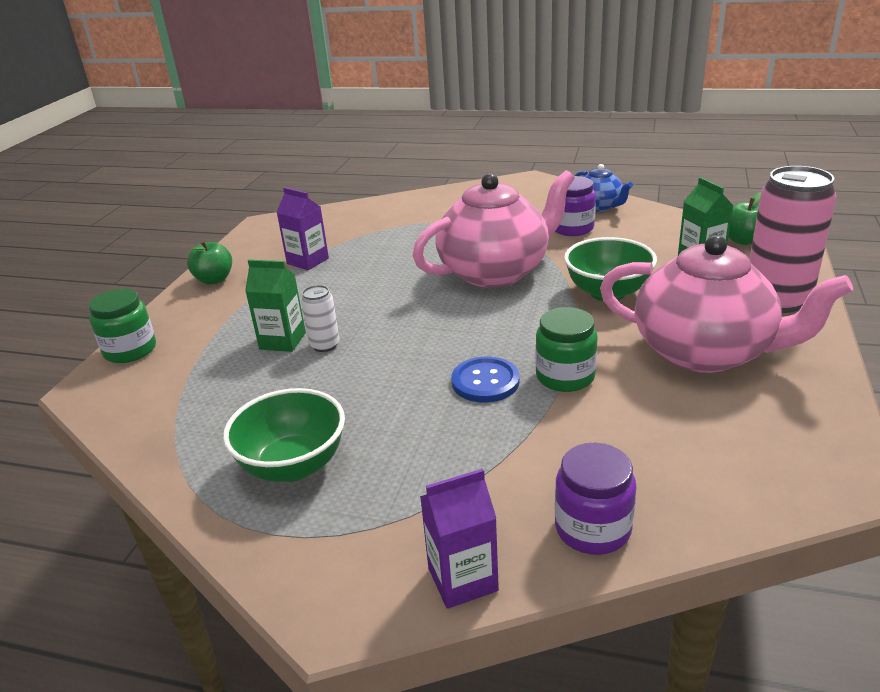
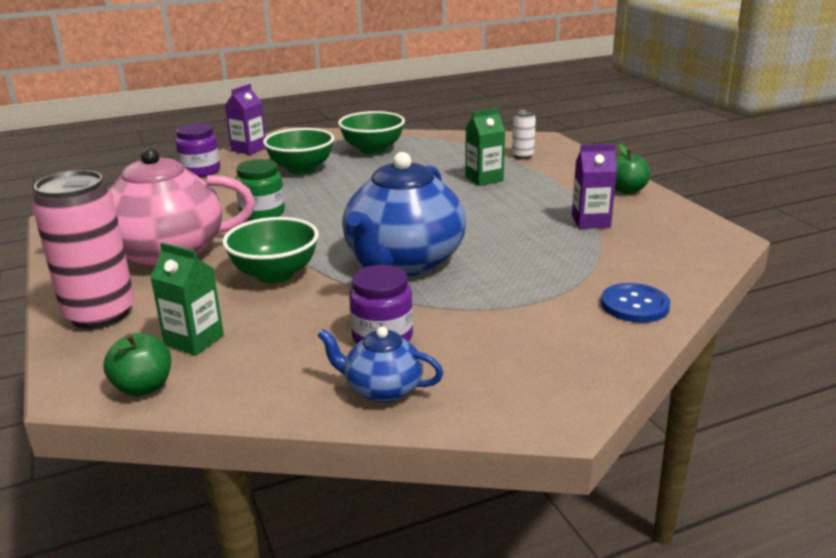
camera: 140 degrees right, 5 degrees down
(130, 350) = (566, 152): green jar -> none
(325, 345) = (451, 184): white can -> white can (522, 156)
(440, 457) = (301, 169): none -> green bowl
(485, 381) = (314, 198): blue button -> blue button (634, 305)
(496, 272) = (403, 262): pink teapot -> blue teapot

